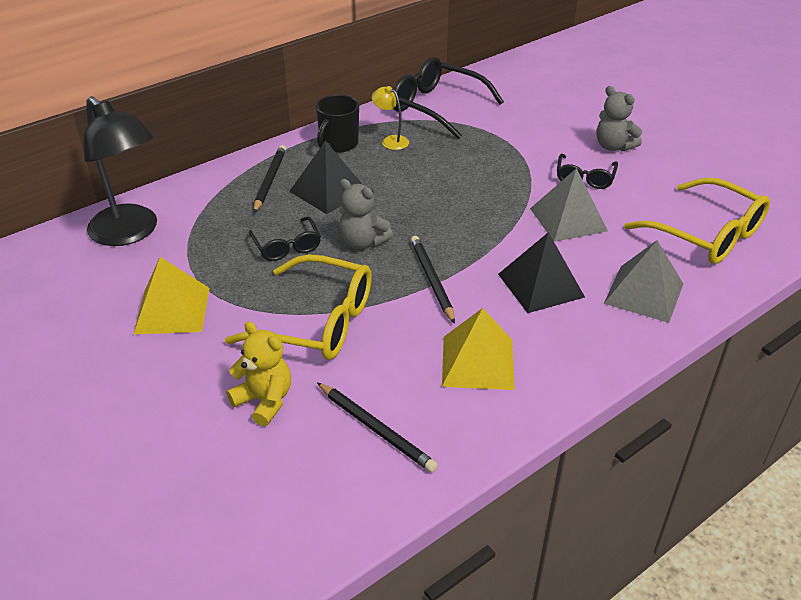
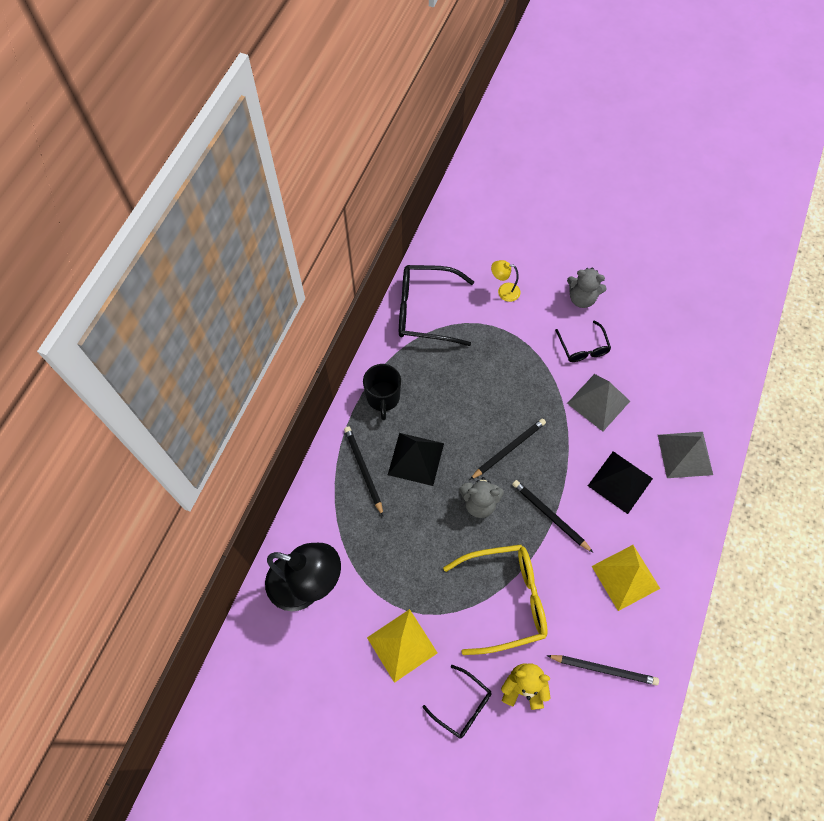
camera: 30 degrees left, 25 degrees up
(287, 246) = (431, 536): black glasses -> black glasses (462, 706)
(391, 141) = (419, 373): yellow lamp -> yellow lamp (504, 291)
(432, 217) = (508, 449): none -> black pencil
(707, 234) = (692, 371): yellow glasses -> none

